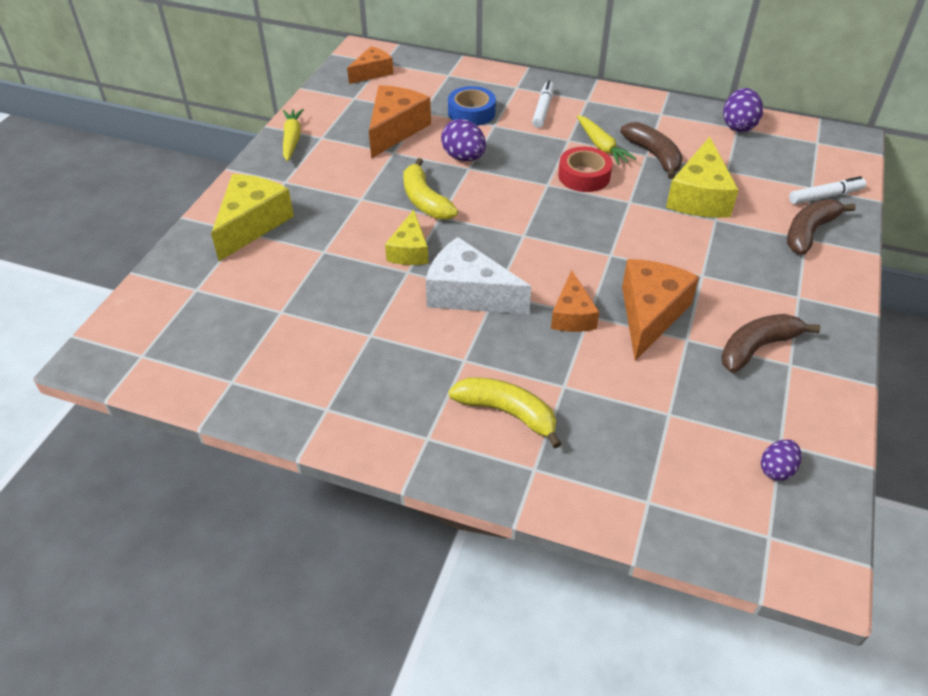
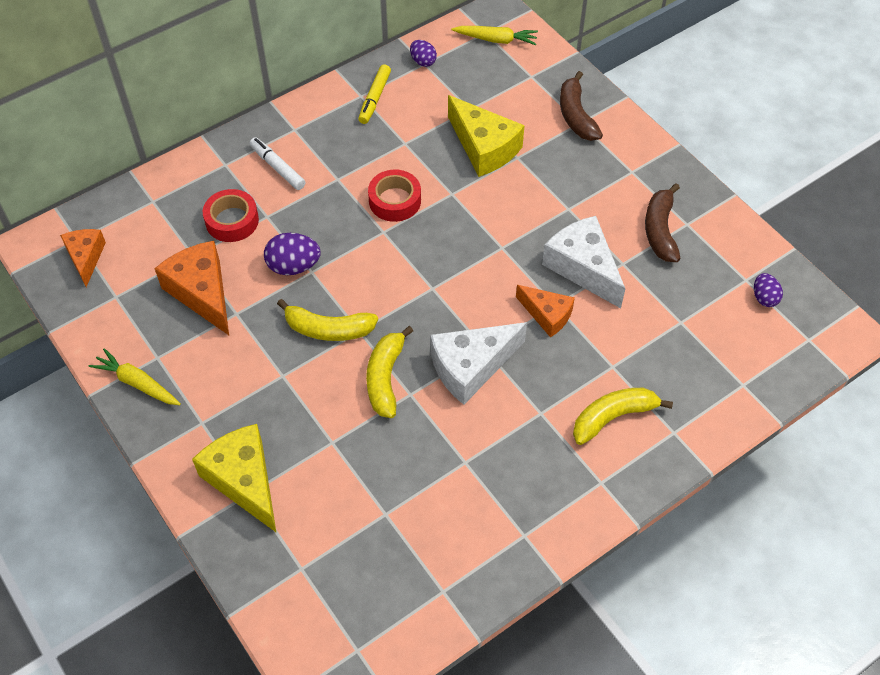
camera: 55 degrees left, 10 degrees up
(409, 251) = (385, 378): yellow cheese -> yellow banana
(471, 113) = (232, 221): blue tape -> red tape
(601, 146) = (367, 163): yellow carrot -> yellow carrot (496, 40)
(650, 314) = (583, 267): orange cheese -> white cheese
(654, 155) = (410, 139): brown banana -> none
(667, 121) = (374, 98): none -> yellow marker
(738, 126) = (423, 61): purple egg -> purple egg, size x0.63
(825, 196) = (547, 77): white marker -> none

